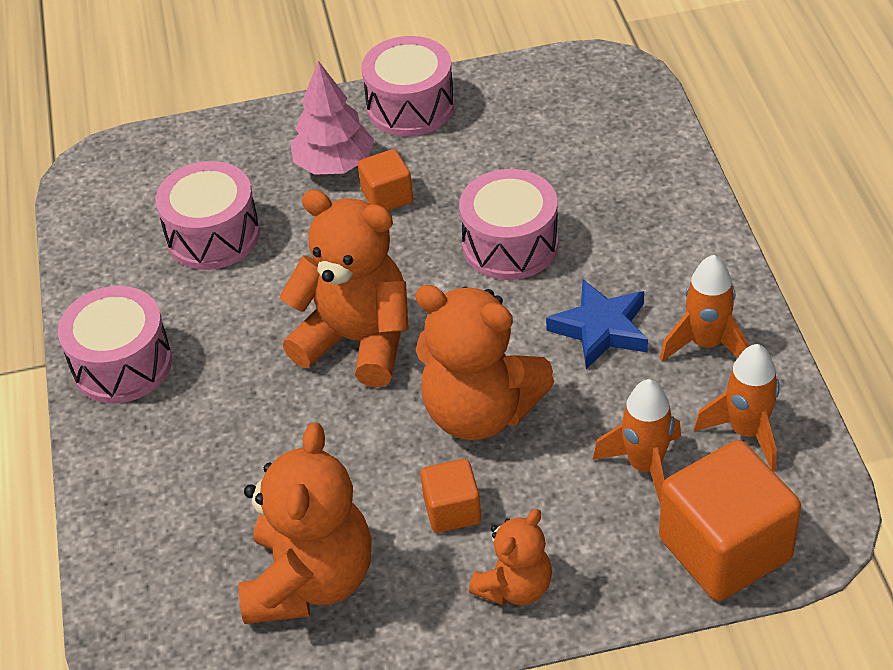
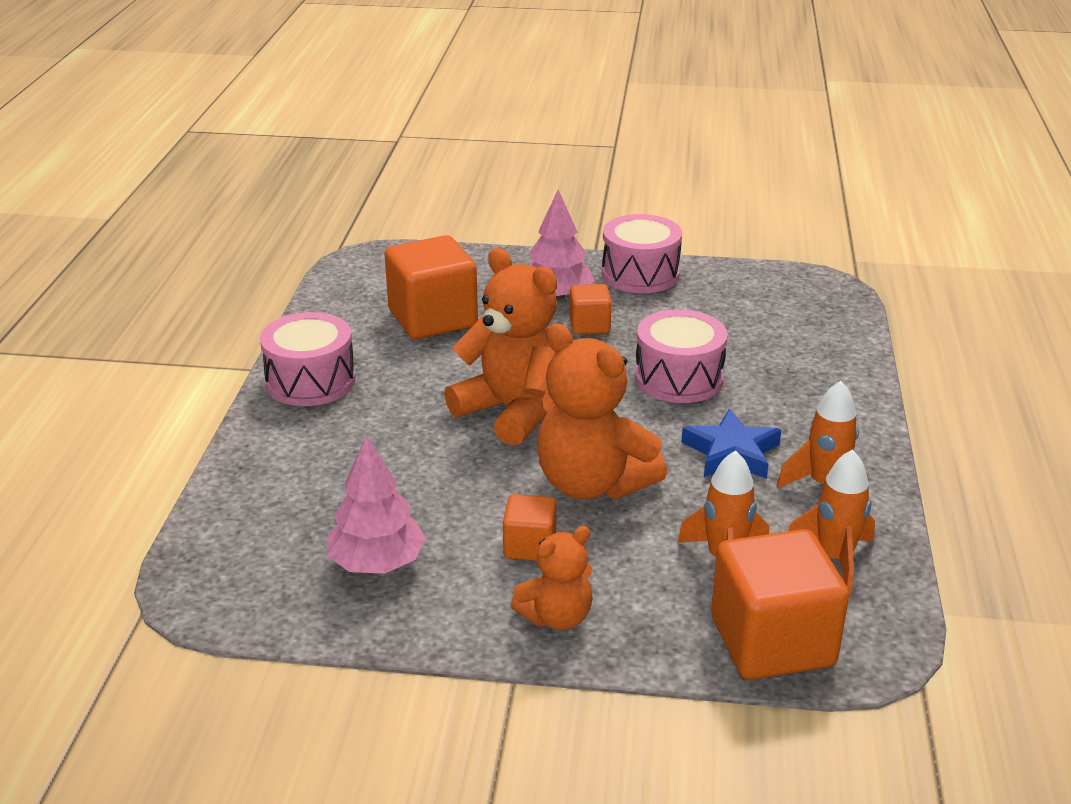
camera: 15 degrees right, 15 degrees down
(213, 235) = (432, 318): pink drum -> orange cube
(310, 580) = (377, 563): orange teddy bear -> pink tree

